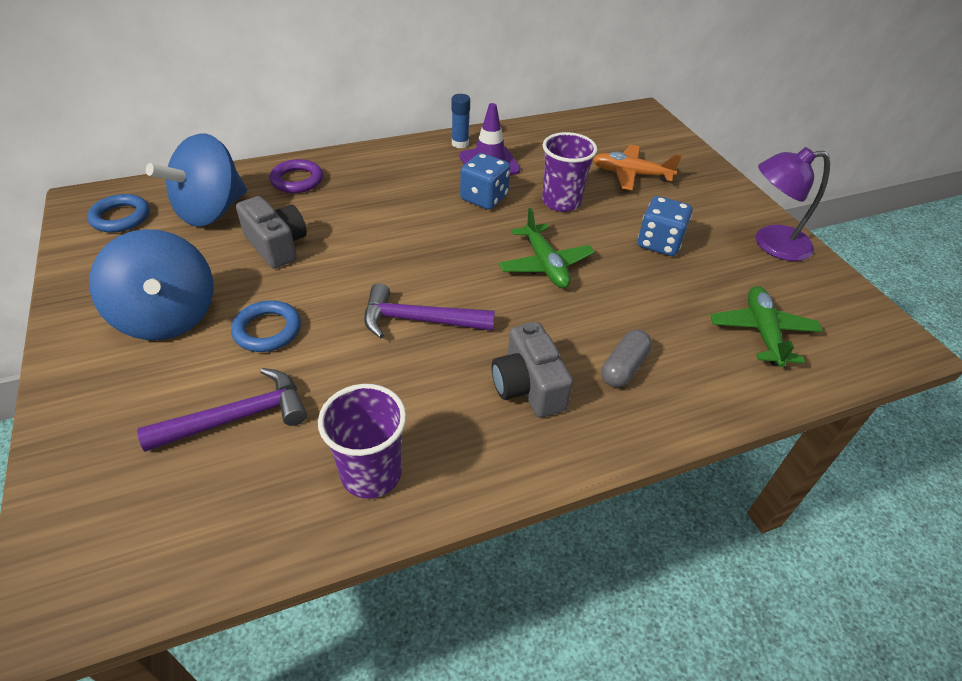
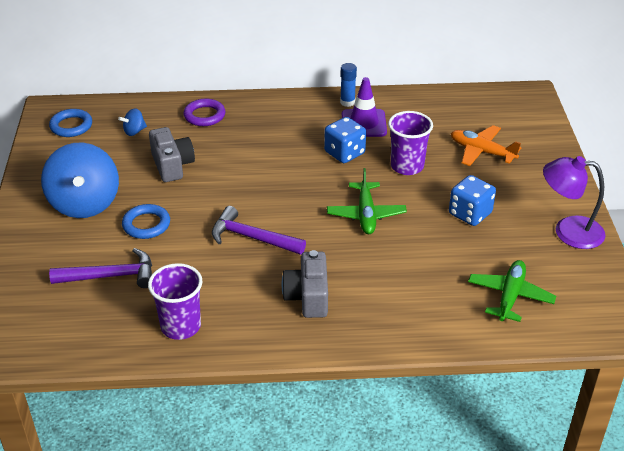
camera: 20 degrees right, 5 degrees down
(211, 211) = (134, 131): blue spinning top -> blue spinning top, size x0.41
(624, 367) = (384, 298): grey capsule -> none

